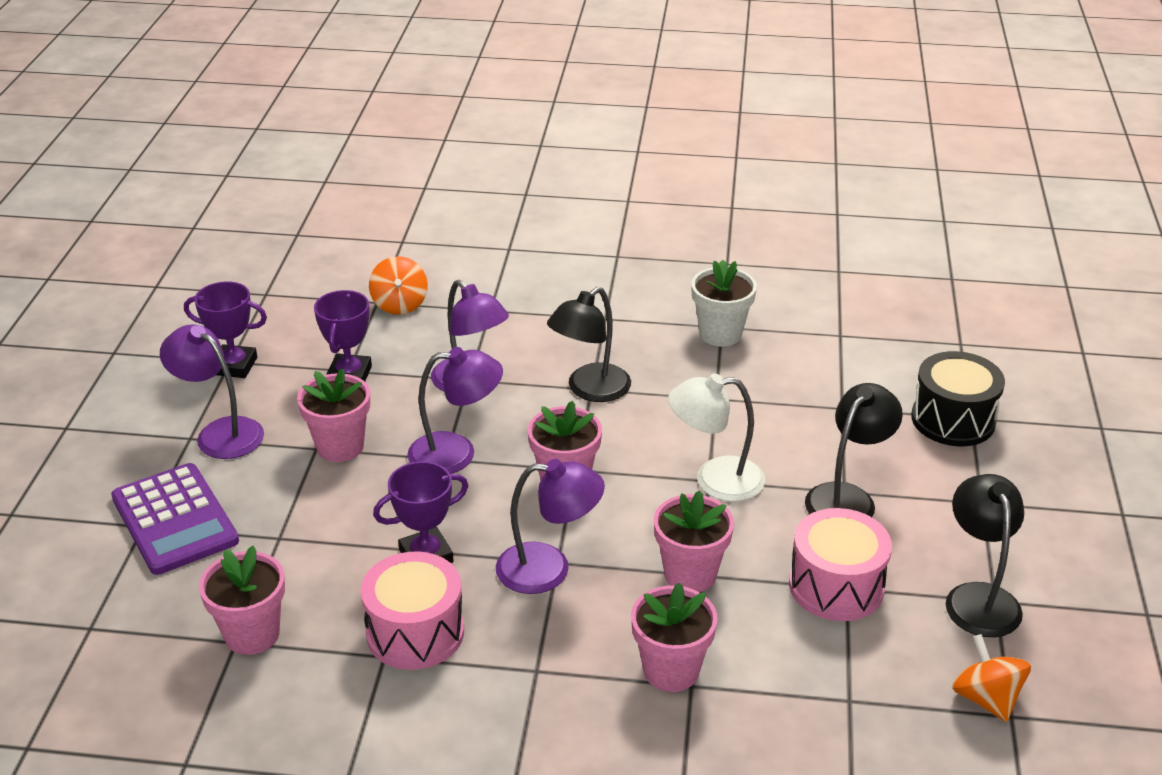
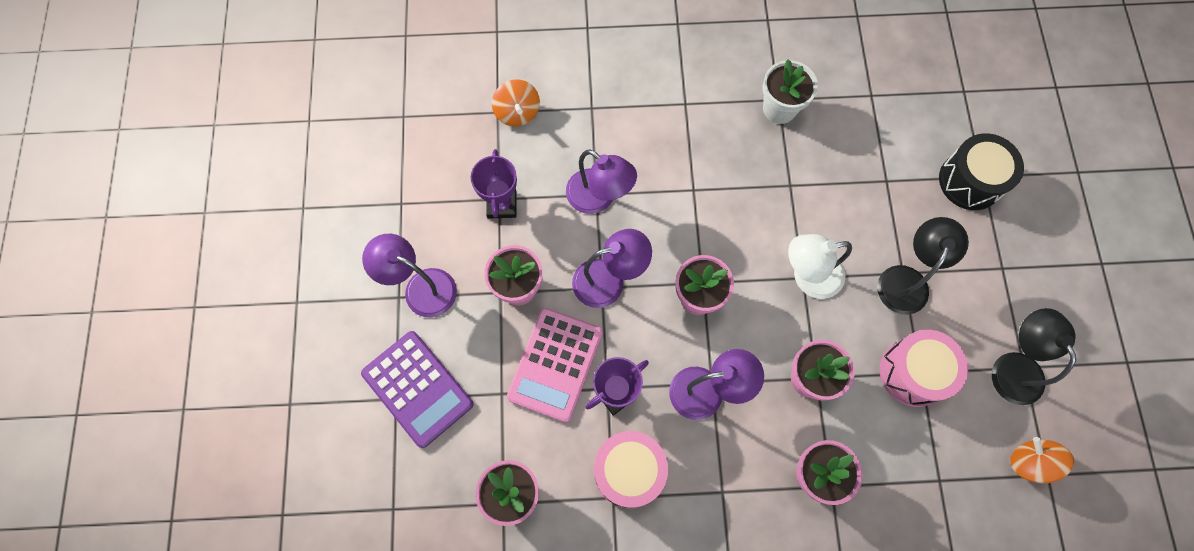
camera: 10 degrees left, 35 degrees up
(234, 366) = (406, 208): purple trophy -> none
(358, 519) = (555, 364): none -> pink calculator
(590, 390) = (693, 191): black lamp -> none

